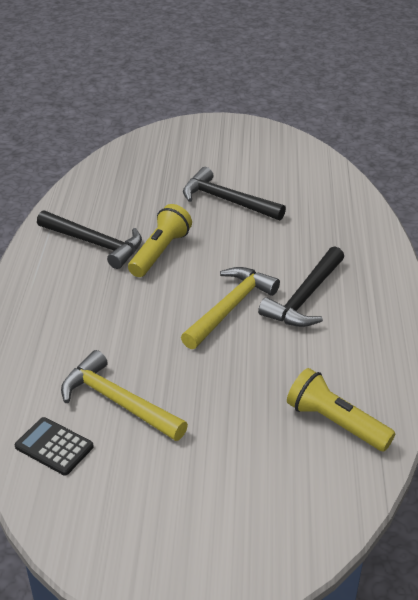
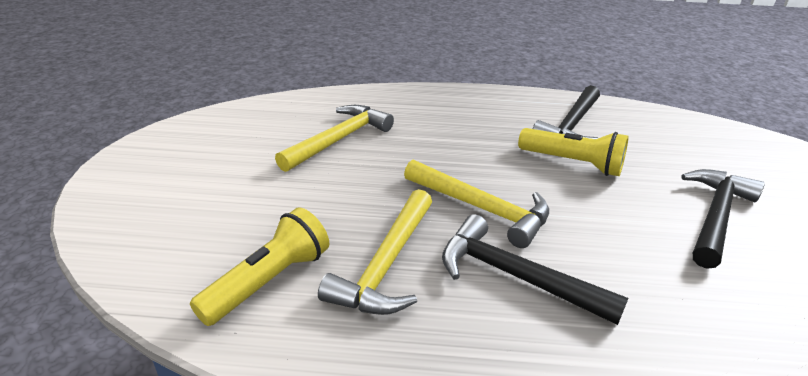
camera: 90 degrees right, 5 degrees down
(54, 446) = (295, 114): black calculator -> none
(305, 359) = (386, 265): none -> yellow hammer

